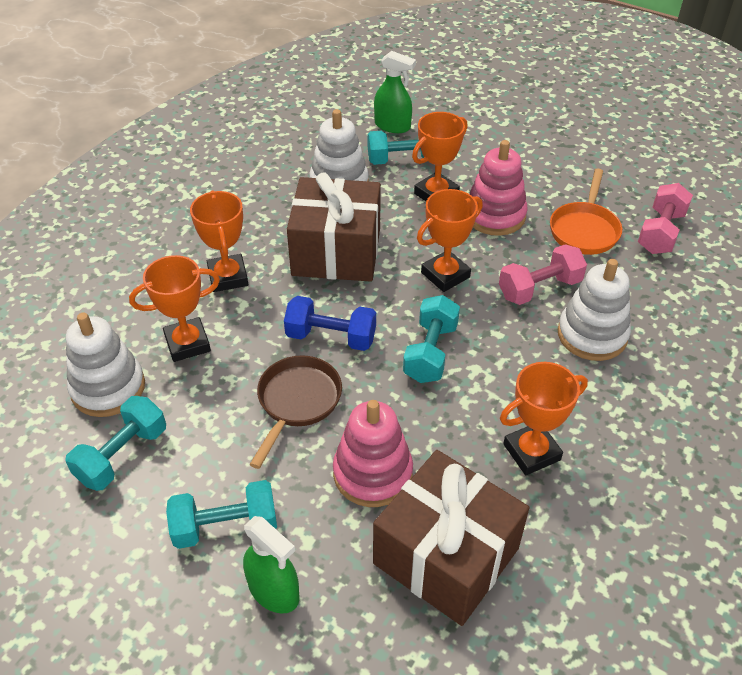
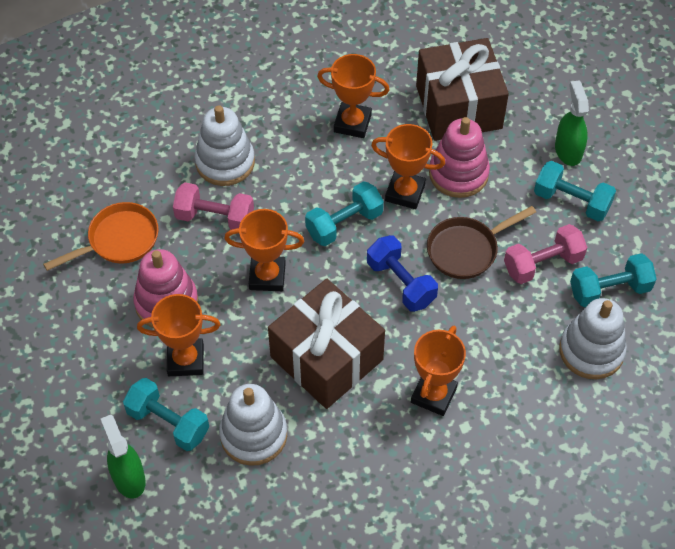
camera: 140 degrees left, 10 degrees up
(187, 343) = (509, 351): orange trophy -> orange trophy (405, 193)
(660, 232) = (69, 198): pink dumbbell -> pink dumbbell (542, 264)

